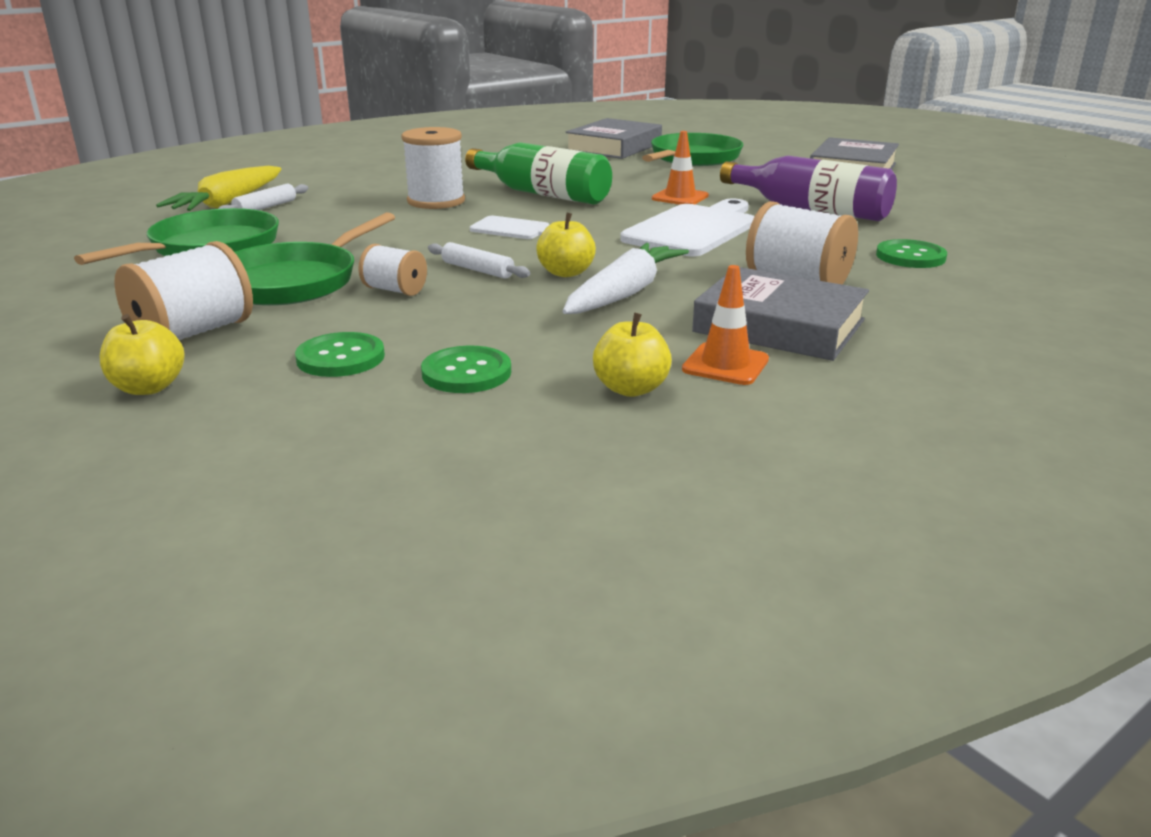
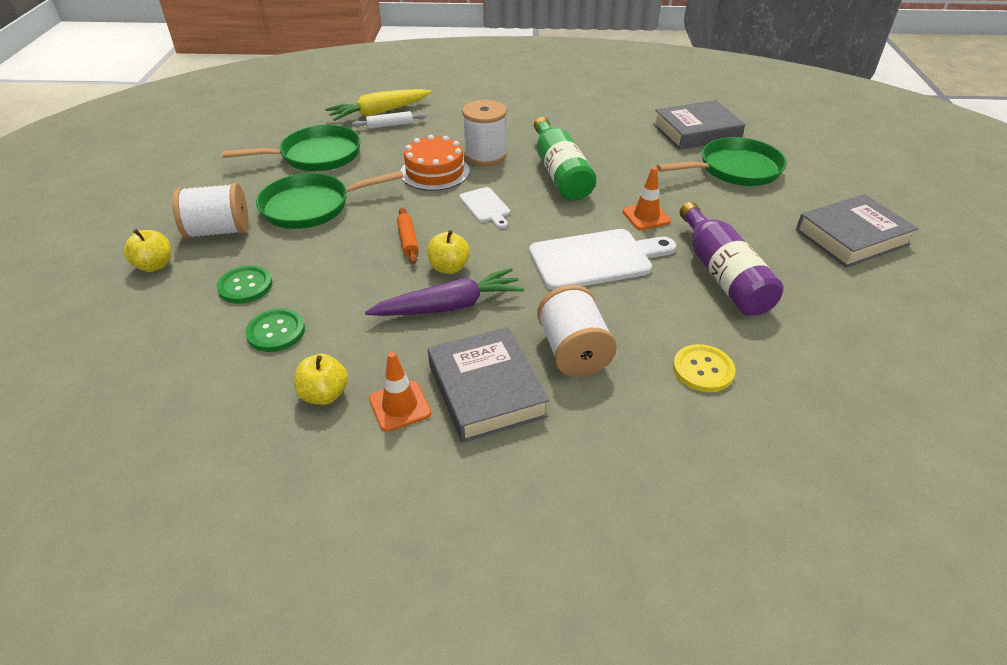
camera: 40 degrees right, 15 degrees up
(395, 290) = (343, 239): white spool -> none
(401, 223) = (435, 172): none -> orange cake
(477, 270) = (408, 240): white rolling pin -> orange rolling pin
(624, 294) = (449, 306): white carrot -> purple carrot
(910, 256) = (703, 370): green button -> yellow button

